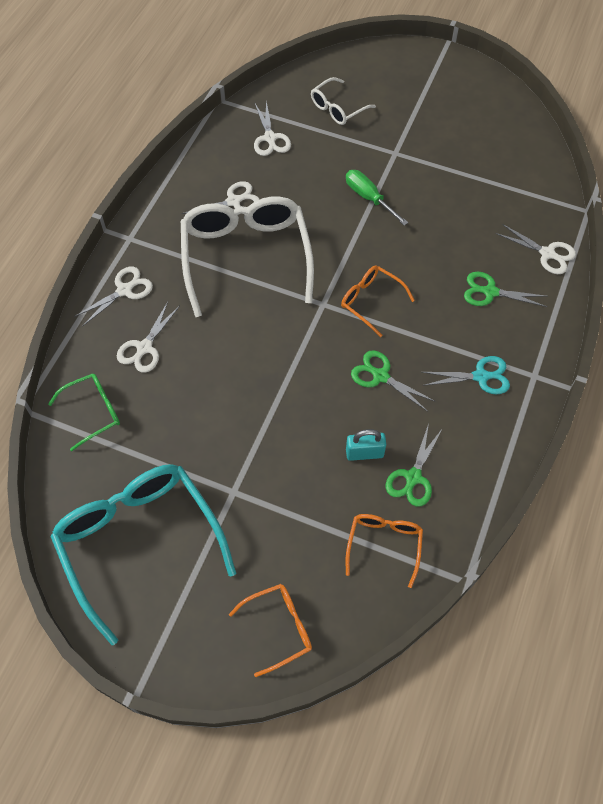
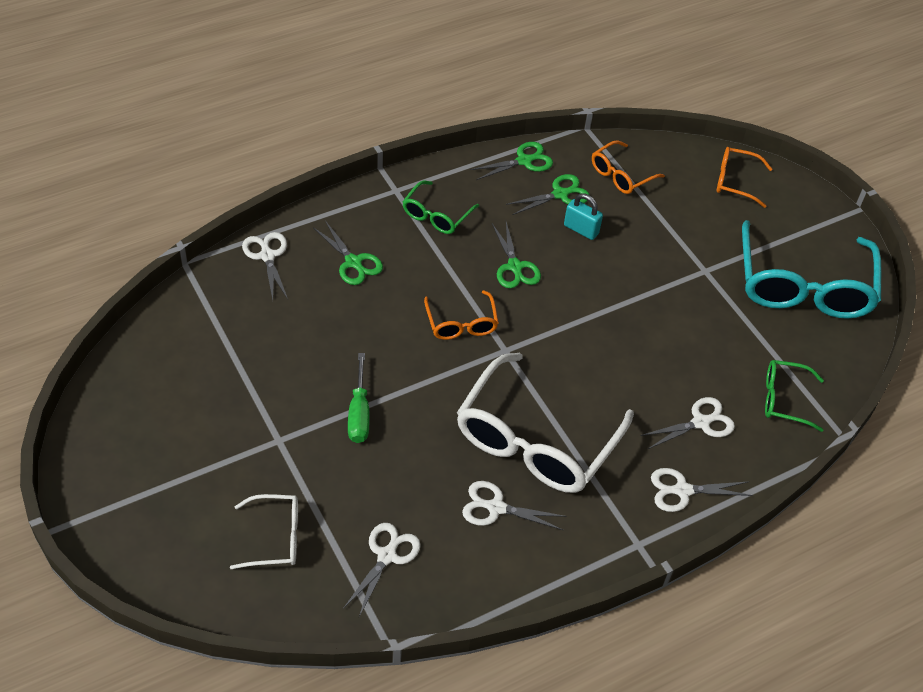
camera: 145 degrees left, 10 degrees down
(475, 491) = (524, 161): none -> green scissors
(481, 376) = (436, 215): turquoise scissors -> green glasses

